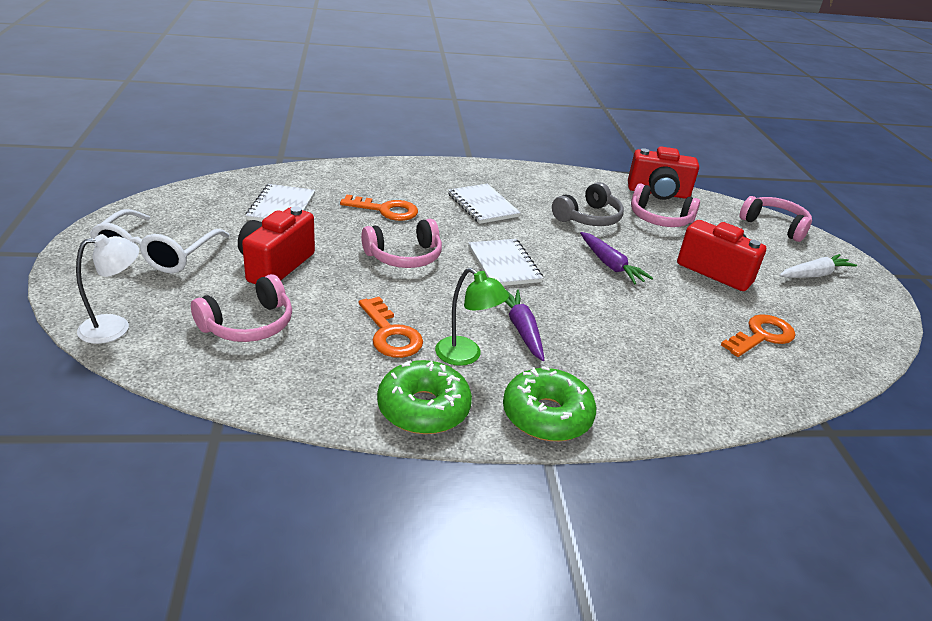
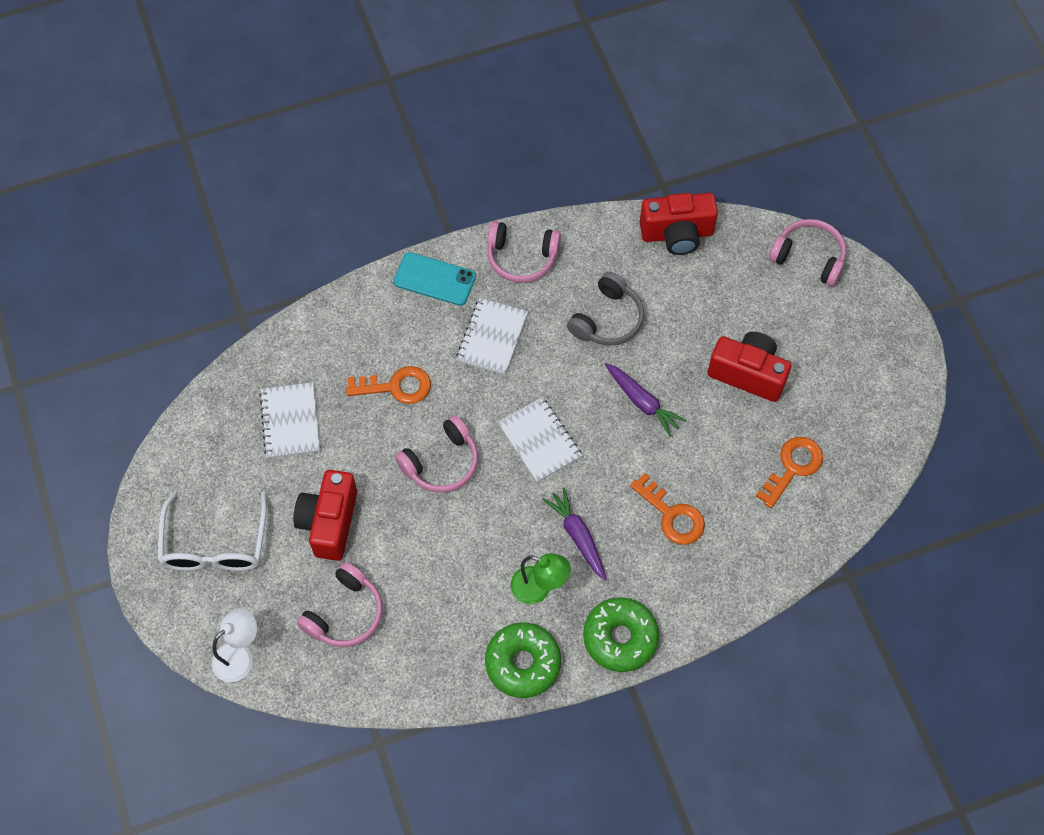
camera: 10 degrees left, 30 degrees up
(390, 334) = (467, 583): orange key -> orange key (672, 515)
(447, 171) = (435, 279): none -> turquoise phone
(483, 205) = (492, 338): white notebook -> white notebook turned 60 degrees clockwise
(659, 219) = (683, 292): pink headphones -> pink headphones (521, 258)
(814, 275) = (847, 343): white carrot -> none

